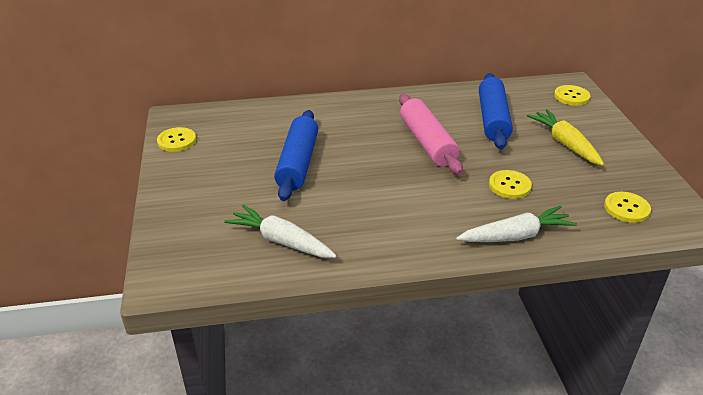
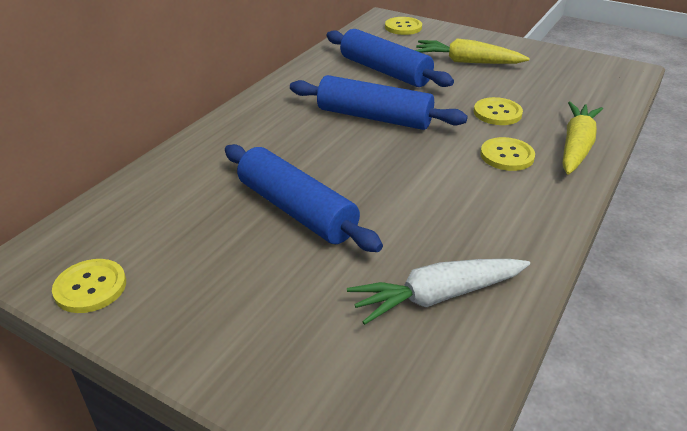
camera: 50 degrees left, 0 degrees up
(427, 142) = (374, 117): pink rolling pin -> blue rolling pin
(515, 236) = (576, 147): white carrot -> yellow carrot
(626, 208) = (586, 83): yellow button -> yellow button (507, 156)

